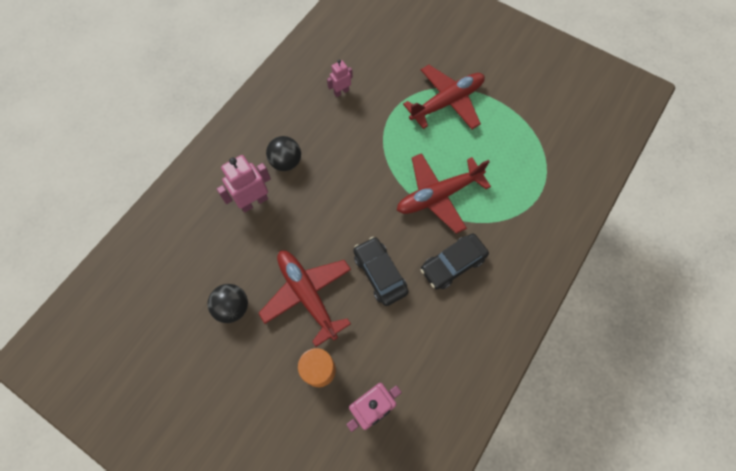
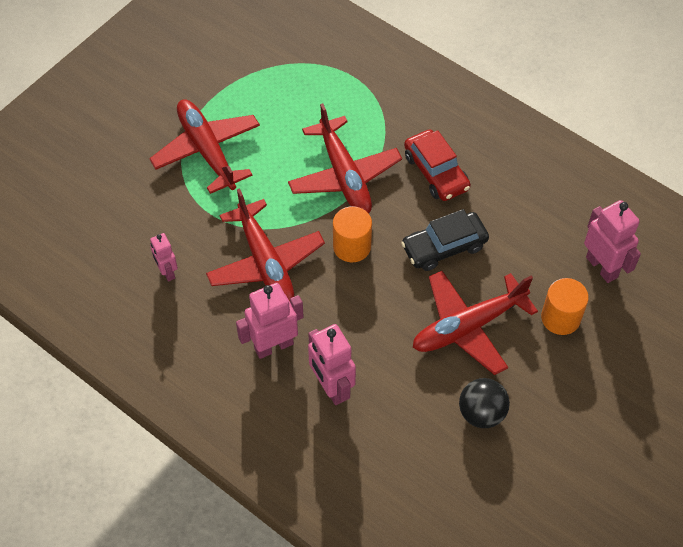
camera: 85 degrees left, 10 degrees down
(286, 162) = (273, 346): black ball -> pink robot
(353, 150) = (265, 263): none -> red plane
(373, 206) = (352, 246): none -> orange cylinder
(452, 264) = (436, 172): black car -> red car

